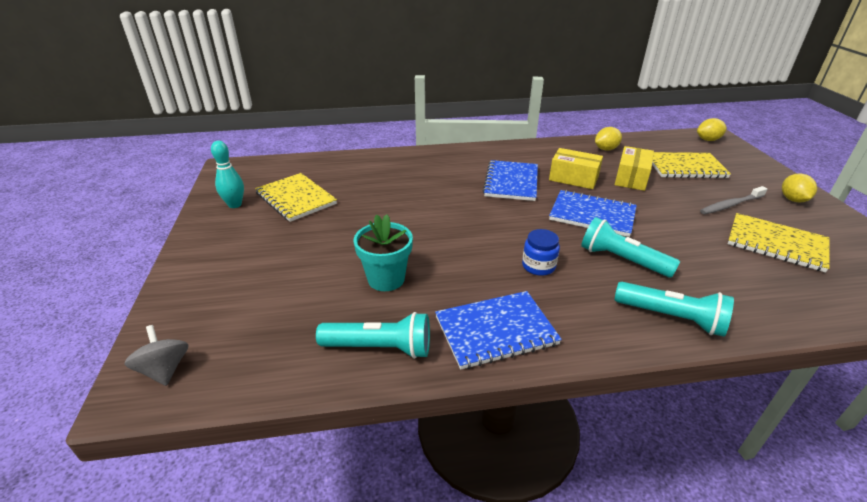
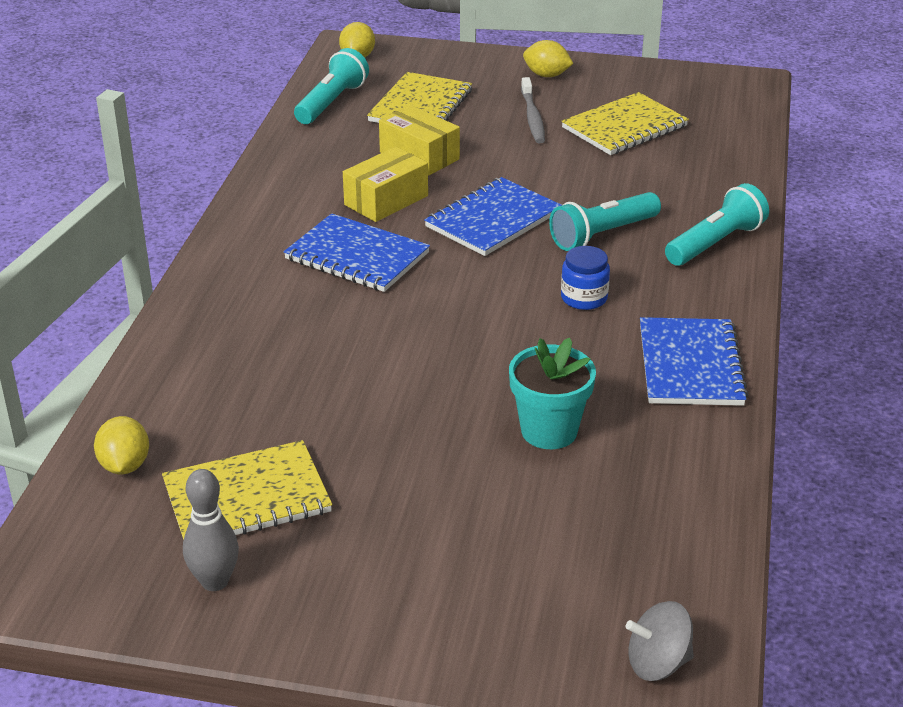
camera: 70 degrees left, 0 degrees up
(235, 205) = (215, 581): turquoise bowling pin -> grey bowling pin
(380, 348) = (686, 460): turquoise flashlight -> turquoise flashlight (332, 102)
(605, 149) = (317, 143): yellow lemon -> yellow lemon (125, 465)

